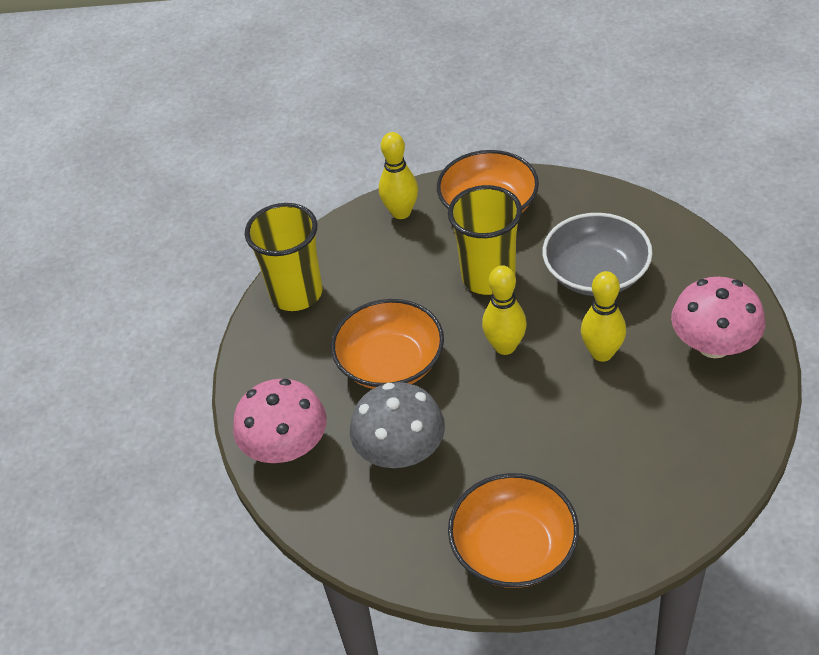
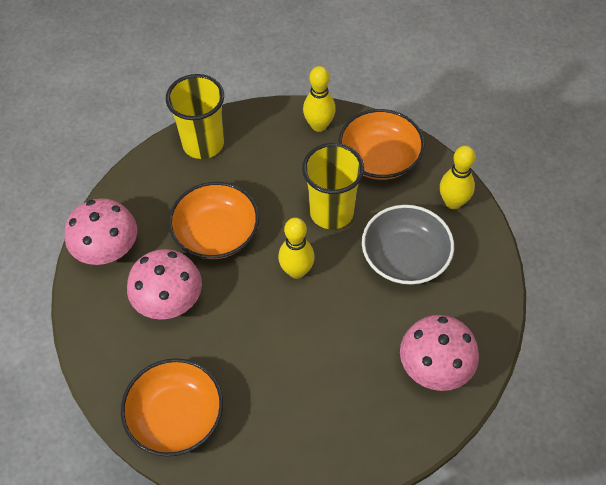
camera: 30 degrees right, 10 degrees up
(401, 451) = (169, 300): grey mushroom -> pink mushroom
(602, 353) = (354, 320): yellow bowling pin -> yellow bowling pin (453, 202)

